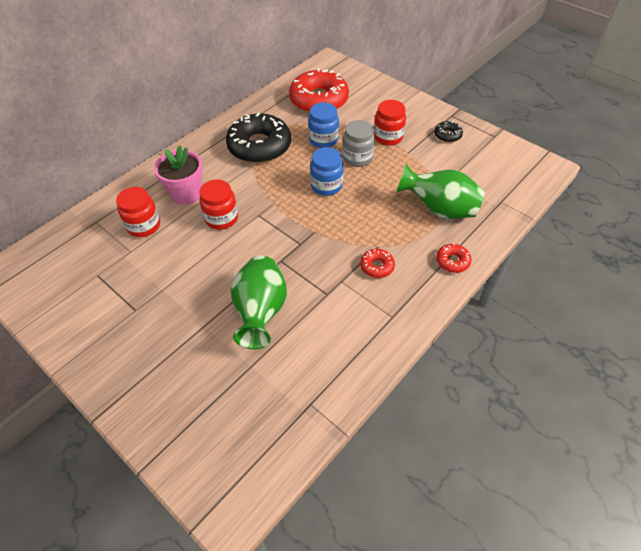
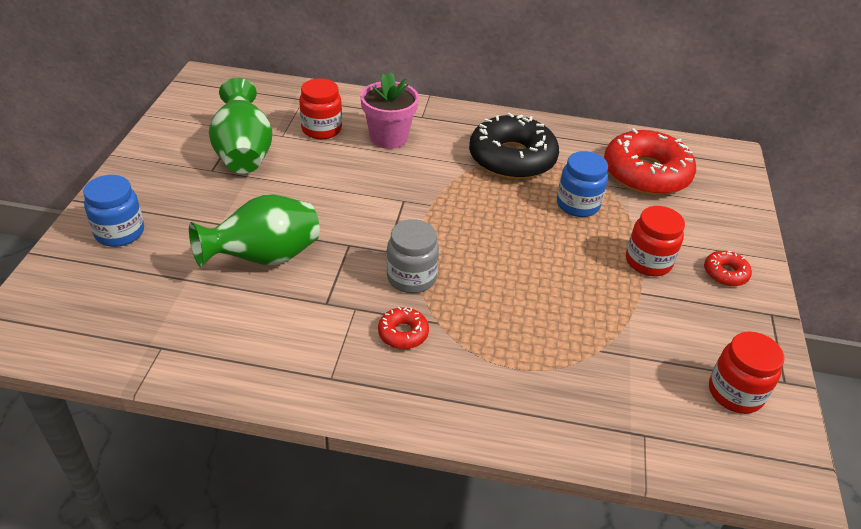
camera: 55 degrees right, 10 degrees down
(221, 218) = (375, 176): red jar -> red jar (735, 393)
(326, 186) = (500, 237): blue jar -> blue jar (120, 233)
(357, 158) = (577, 247): grey jar -> grey jar (411, 278)
(439, 209) = (560, 363): green vase -> green vase (244, 154)
(447, 135) = (722, 323): black donut -> none
(452, 261) = (472, 411): red donut -> red donut (725, 273)

